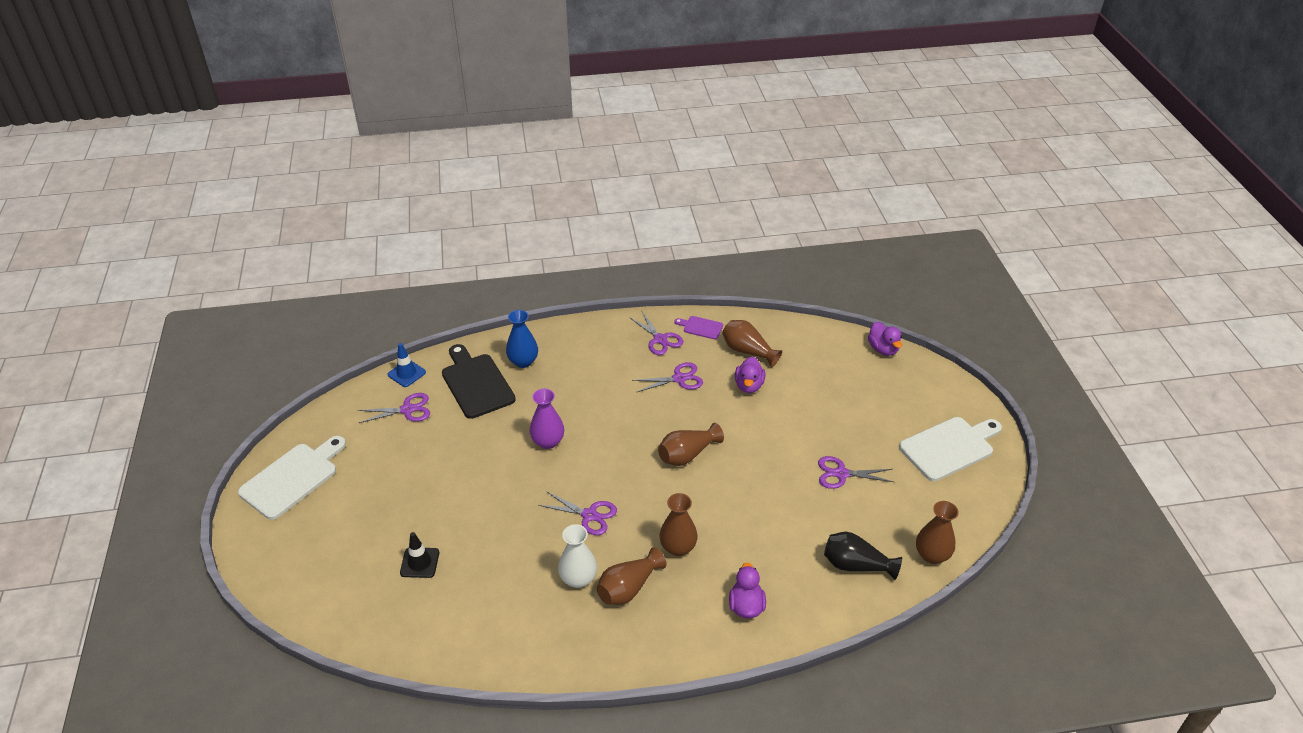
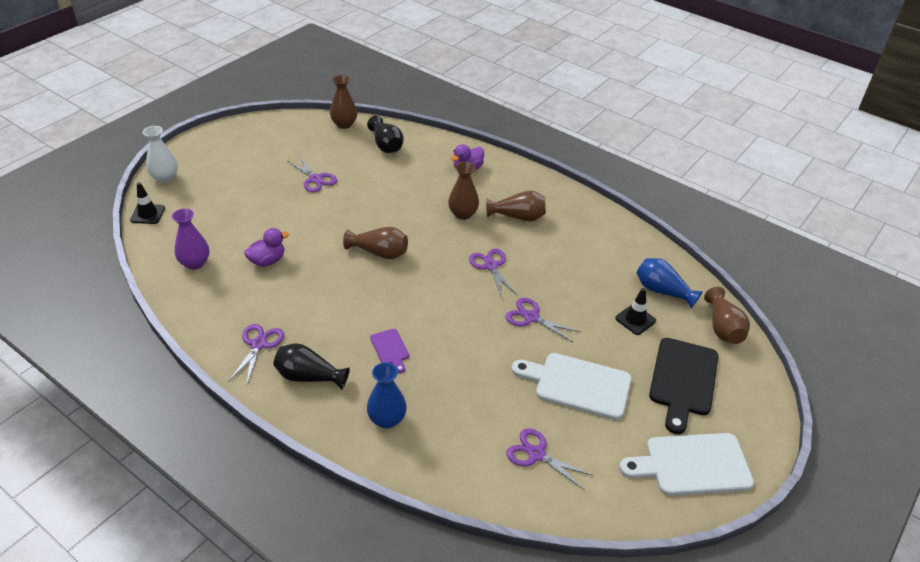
camera: 135 degrees left, 0 degrees up
(406, 373) = (500, 498): blue traffic cone -> none
(417, 614) = (662, 291): none -> blue vase
(476, 383) = (450, 431): black cutting board -> black cutting board (683, 380)
(548, 441) = (456, 333): purple vase -> purple vase (195, 263)
(578, 579) = (541, 240): white vase -> white vase (165, 178)
(602, 347) = (309, 377): none -> black vase
(679, 379) = (300, 303): purple scissors -> purple scissors (531, 317)
(701, 327) = (214, 328): purple cutting board -> purple cutting board (390, 349)
(748, 351) = (222, 282): brown vase -> brown vase (723, 328)
(883, 349) = (147, 214): purple duck -> black traffic cone
(949, 447) = (238, 148): white cutting board -> white cutting board (578, 385)

